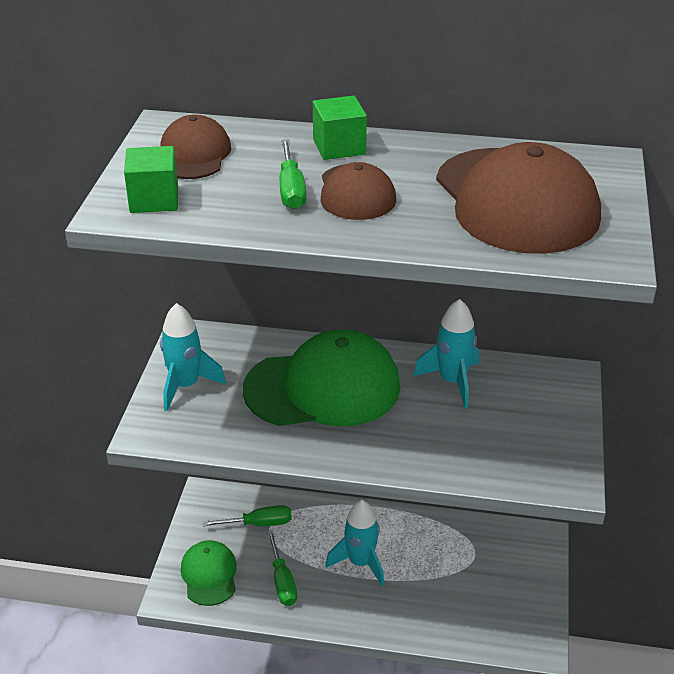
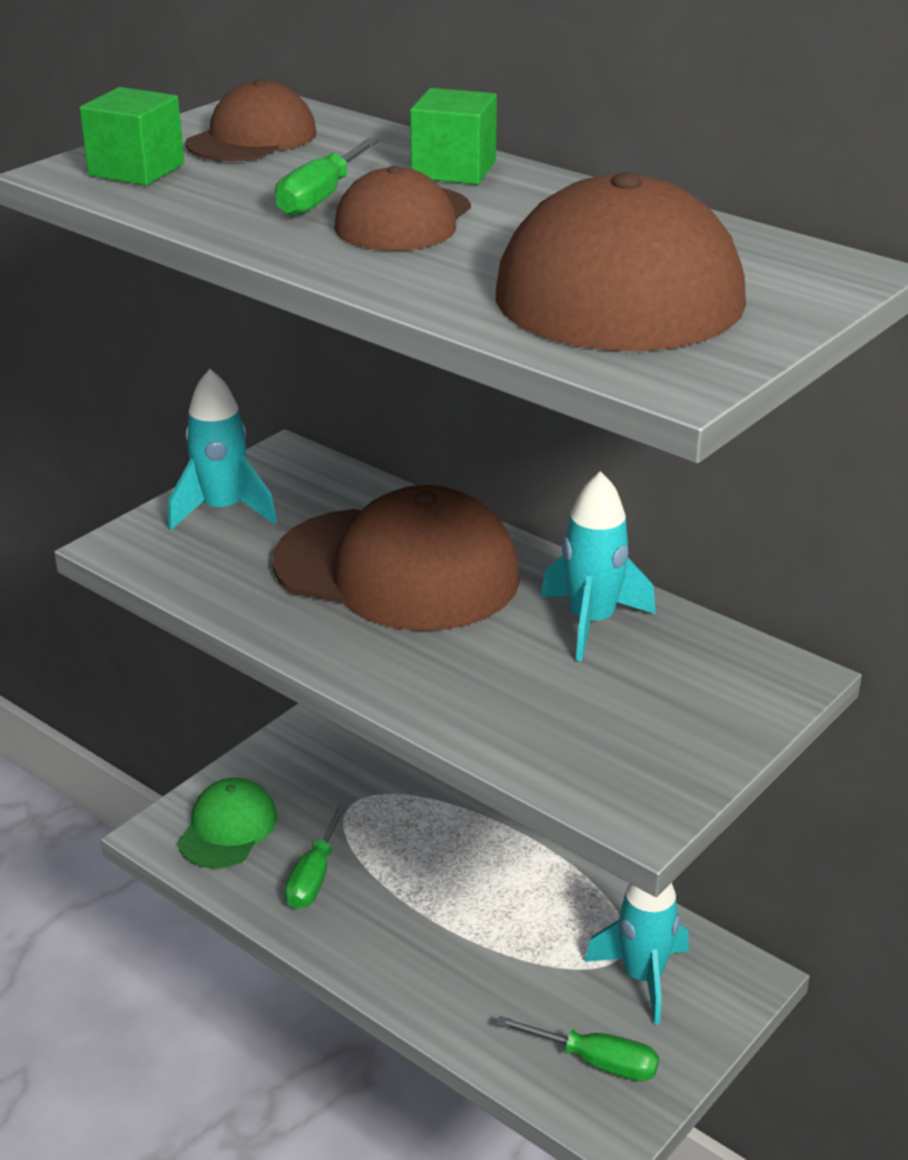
camera: 30 degrees right, 5 degrees down
(258, 524) = (343, 792): green screwdriver -> green screwdriver (595, 1061)
(323, 388) = (397, 570): green cap -> brown cap
(360, 563) = (440, 897): turquoise rocket -> turquoise rocket (643, 977)

